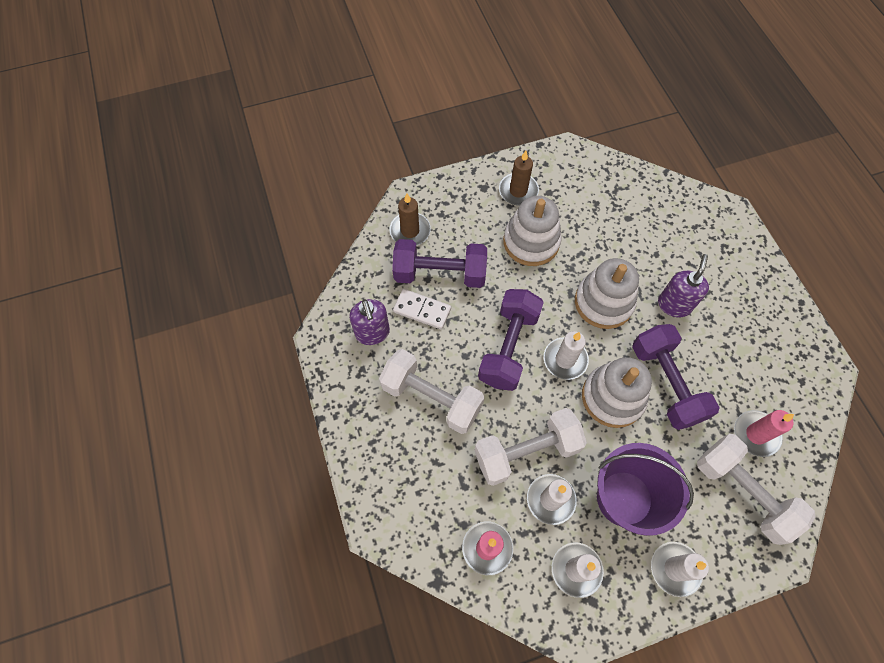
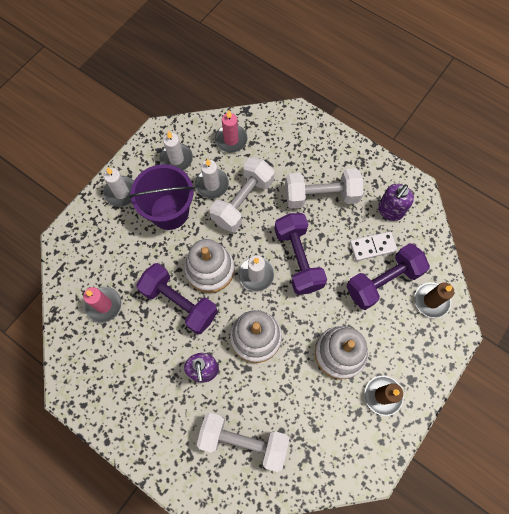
camera: 145 degrees right, 5 degrees up
(372, 333) = (390, 211): purple soap dispenser -> purple soap dispenser turned 90 degrees counterclockwise
(743, 492) = (98, 261): white dumbbell -> white dumbbell (243, 441)

